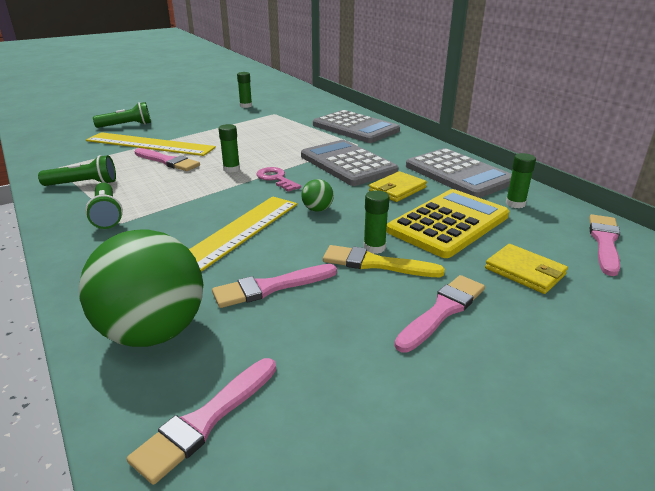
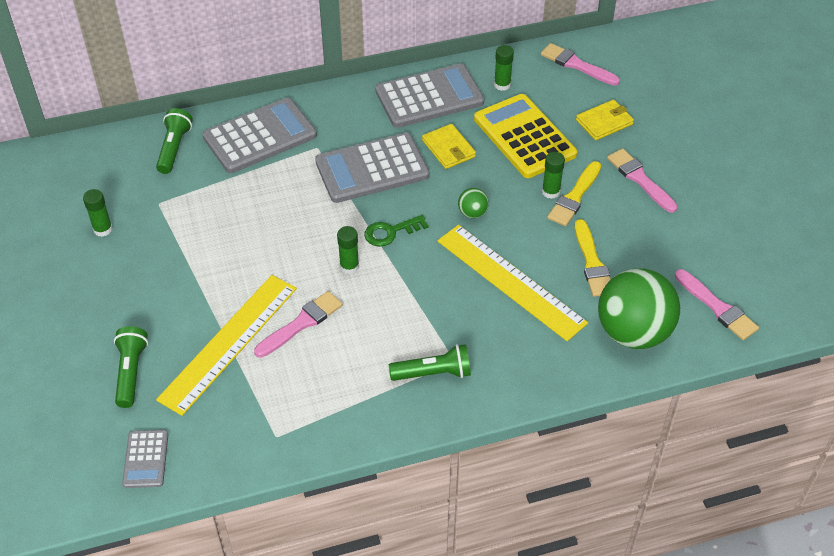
camera: 75 degrees left, 20 degrees up
(52, 137) = (146, 459): none -> grey calculator
(84, 184) = (343, 401): green flashlight -> green flashlight (174, 148)
(270, 287) = (592, 263): pink brush -> yellow brush
(276, 179) = (390, 232): pink key -> green key

